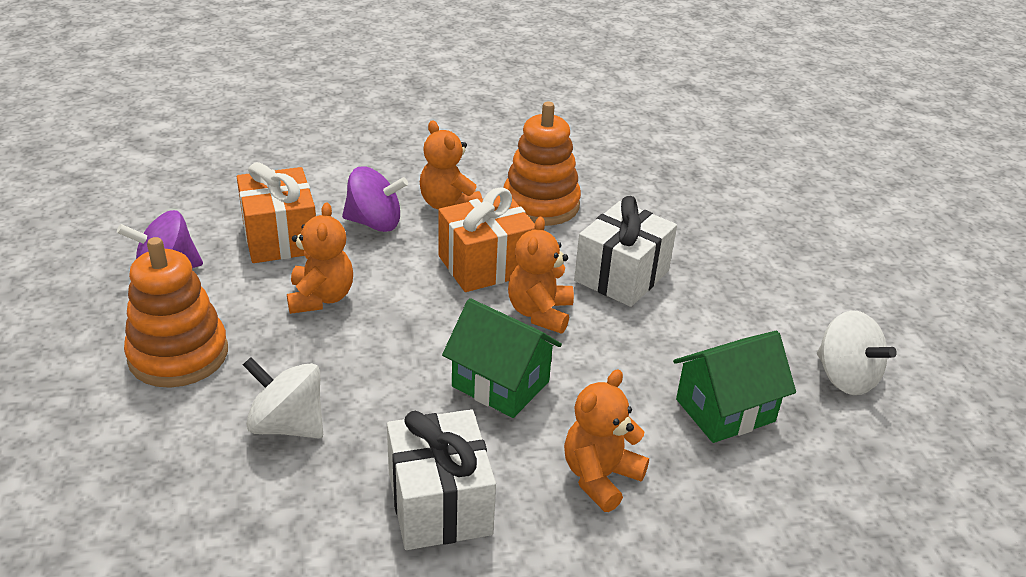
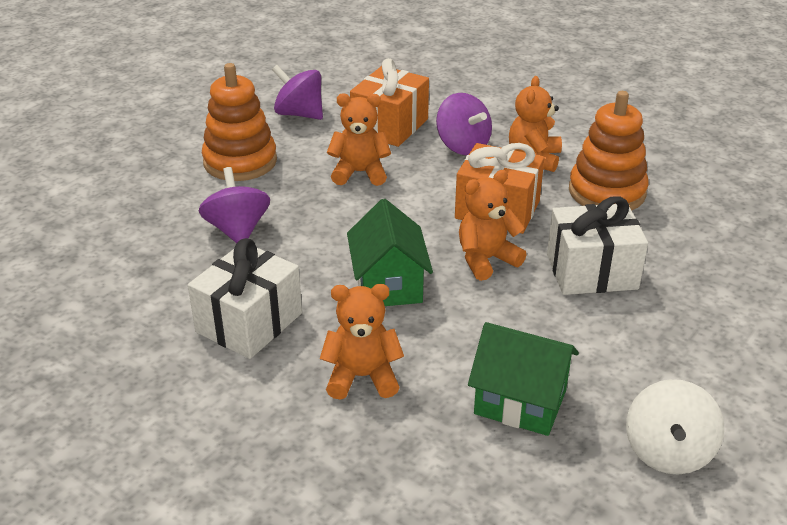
camera: 50 degrees right, 0 degrees up
(287, 425) = (237, 230): white spinning top -> purple spinning top
(321, 298) = (360, 173): orange teddy bear -> orange teddy bear turned 135 degrees counterclockwise

